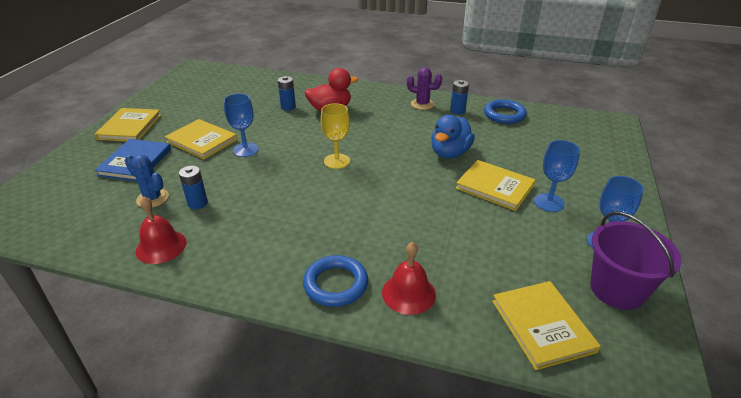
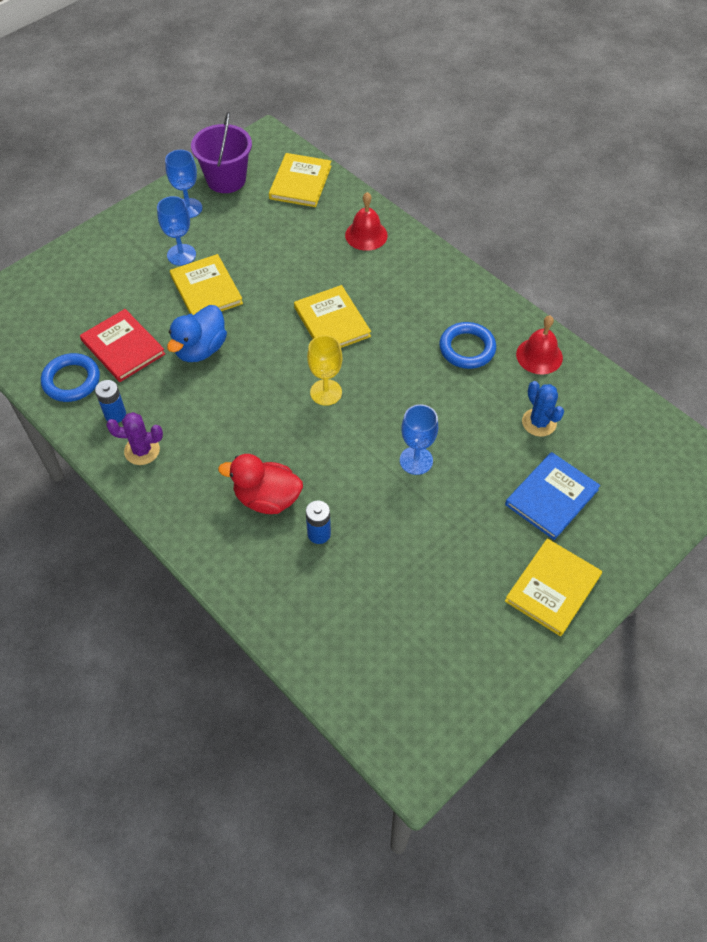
camera: 150 degrees left, 20 degrees up
(197, 203) = (495, 395): blue battery -> none
(202, 141) = (463, 505): yellow book -> yellow book (332, 322)
(336, 284) = (413, 262): blue ring -> blue ring (467, 348)
(422, 104) = (142, 450): purple cactus -> purple cactus turned 45 degrees counterclockwise
(450, 153) = (200, 349): blue duck -> blue duck turned 150 degrees clockwise
(500, 137) = (123, 347): none -> red book

